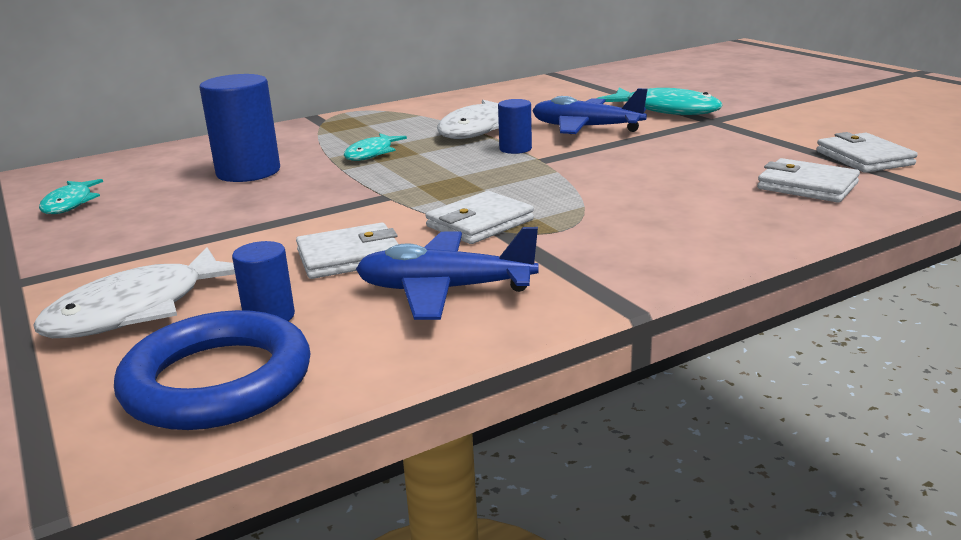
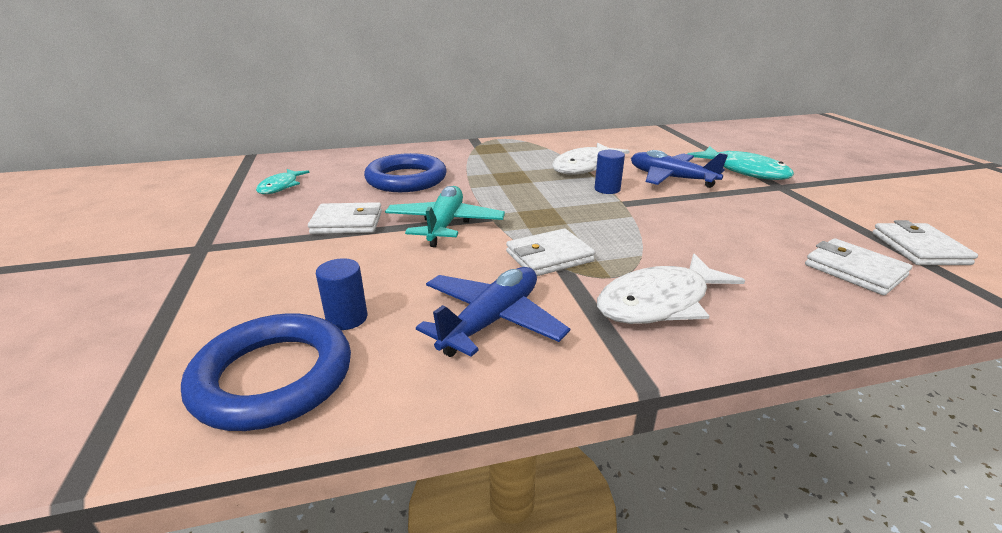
camera: 15 degrees right, 5 degrees up
(138, 310) = (263, 290): white fish -> white fish (659, 302)
(248, 172) = (406, 179): blue cylinder -> blue ring
(332, 212) = (445, 225): none -> turquoise plane
(349, 257) = (435, 270): white wallet -> white wallet (347, 222)
(371, 153) = (498, 177): turquoise fish -> none
(445, 290) = (491, 321): blue plane -> blue plane turned 105 degrees clockwise

